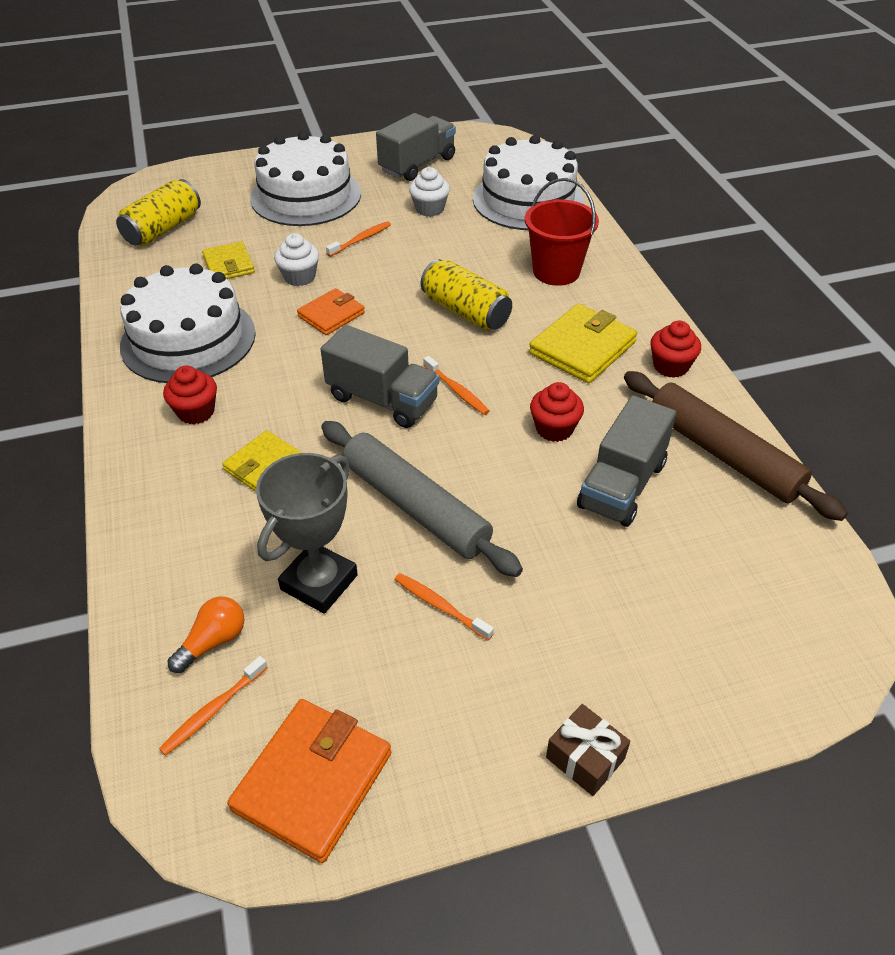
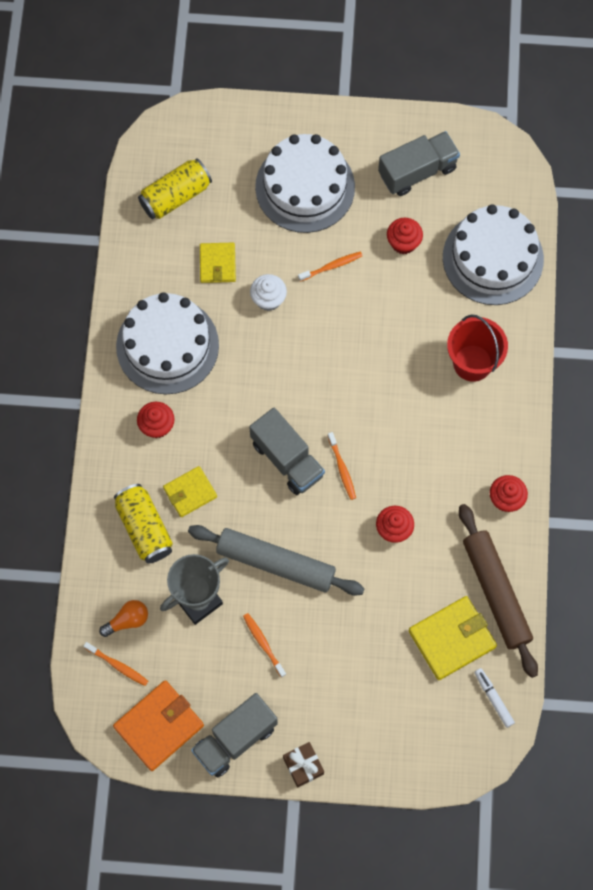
camera: 20 degrees right, 25 degrees up
(213, 710) = (117, 665): orange toothbrush -> orange toothbrush turned 120 degrees counterclockwise
(331, 315) = (279, 354): orange wallet -> none
(415, 506) = (275, 563): grey rolling pin -> grey rolling pin turned 45 degrees counterclockwise
(429, 209) = (403, 242): white cupcake -> red cupcake
(466, 312) = (381, 386): yellow can -> yellow can (144, 528)
(582, 348) = (451, 457): yellow wallet -> yellow wallet (452, 639)
(622, 485) = (415, 594): grey truck -> grey truck (235, 739)
(805, 569) = (493, 698): none -> white marker

